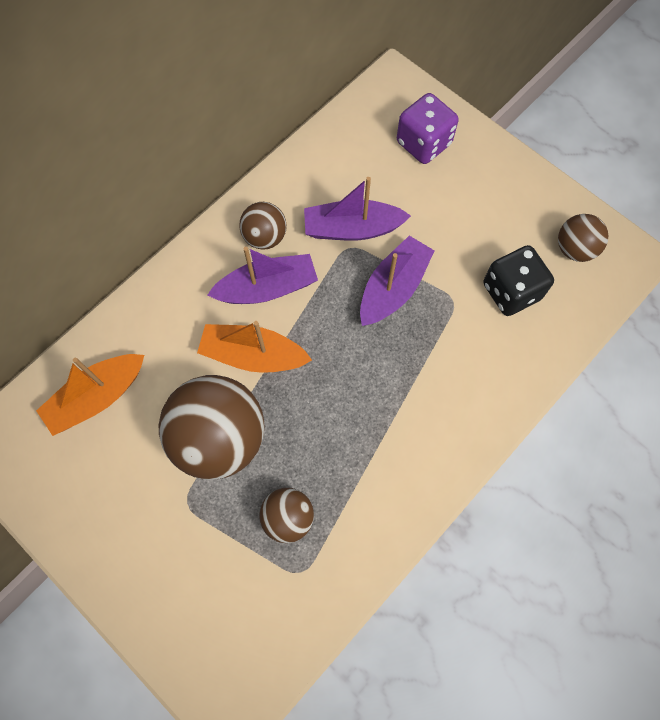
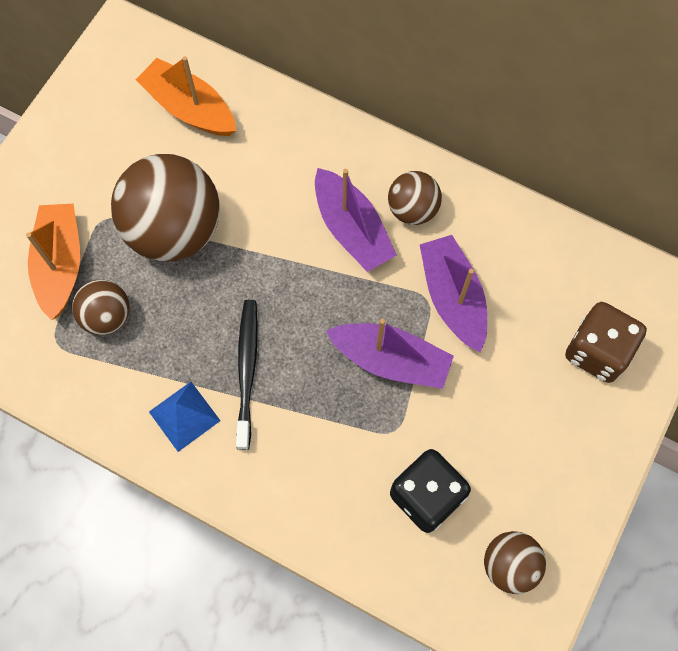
camera: 75 degrees right, 0 degrees up
(253, 355) = (271, 236): orange boat -> orange boat (60, 265)
(373, 404) = (247, 370): none -> black toothbrush
(401, 466) = (184, 416): none -> blue pyramid
(423, 143) = (597, 351): purple dice -> brown dice

